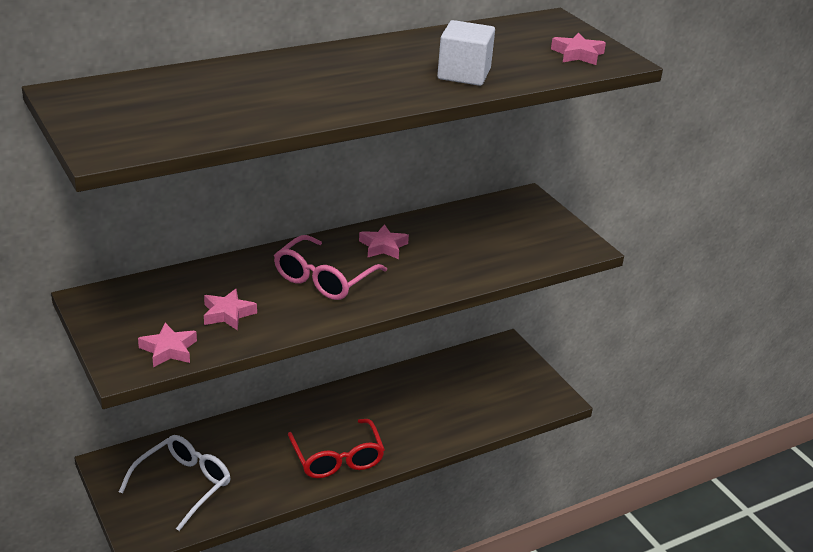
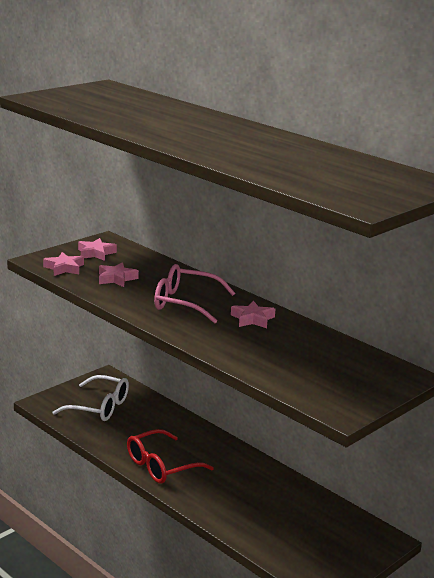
camera: 75 degrees right, 10 degrees down
(464, 74) = (252, 159): white cube -> none
(577, 54) = (354, 191): pink star -> pink star (96, 253)

